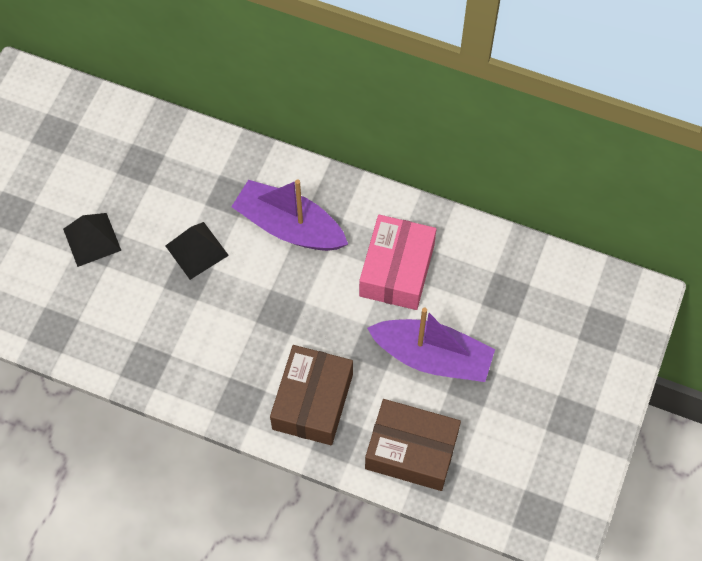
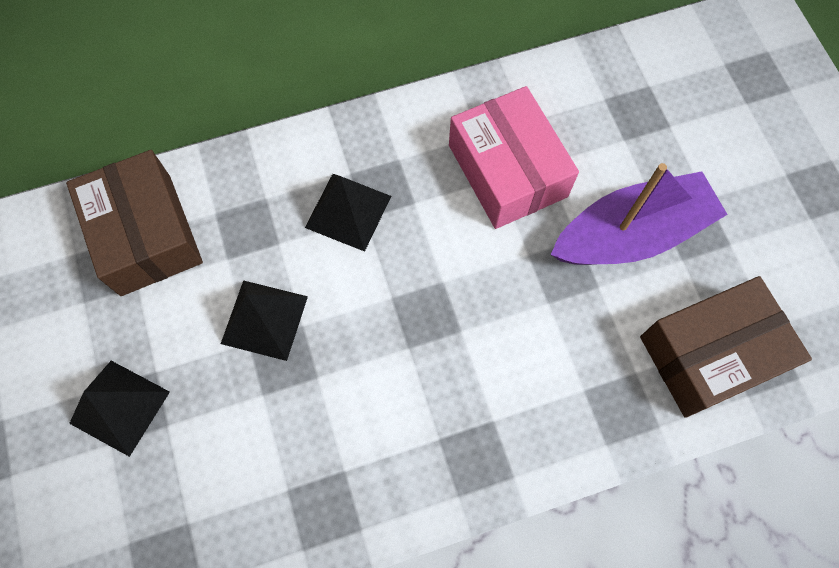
camera: 40 degrees left, 5 degrees up
(289, 226) = (348, 211): purple boat -> black pyramid
(312, 401) = (556, 388): brown box -> brown box (146, 234)

